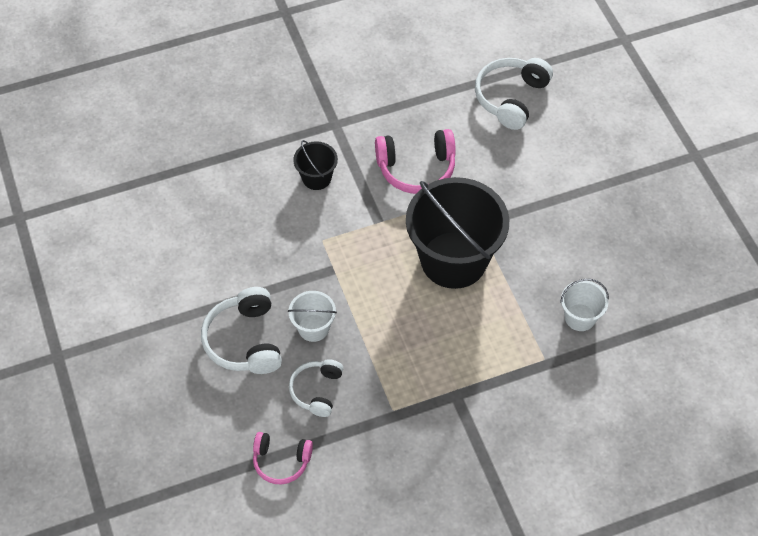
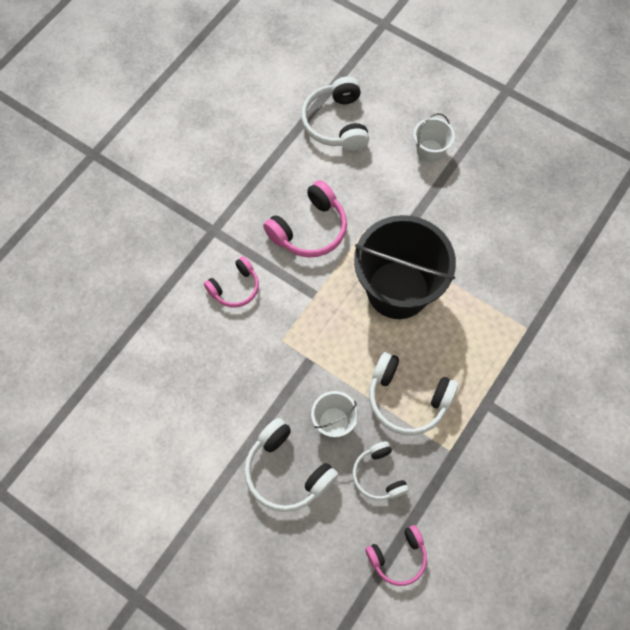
camera: 35 degrees left, 10 degrees up
(316, 178) = (235, 287): black bucket -> pink headphones
(390, 349) = (407, 399): none -> white headphones
(580, 317) = (526, 276): white bucket -> white bucket (430, 151)

